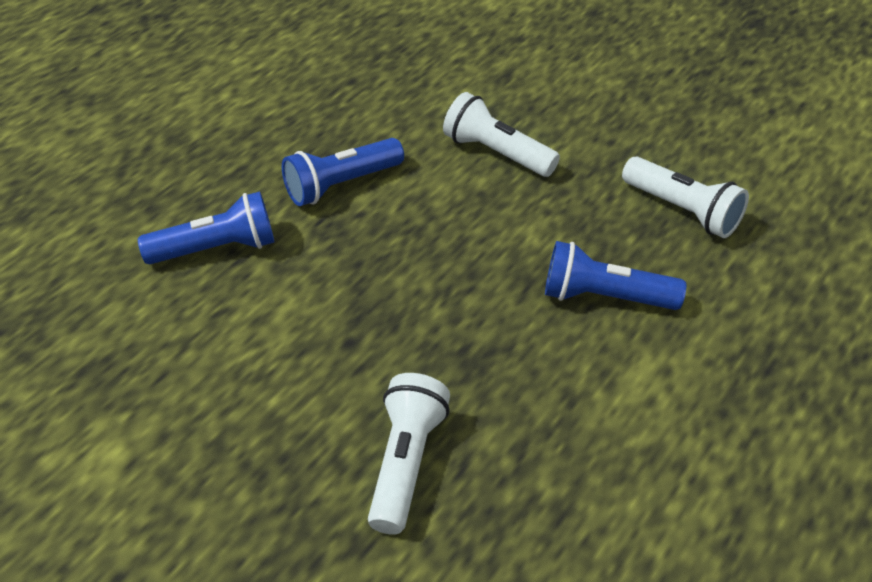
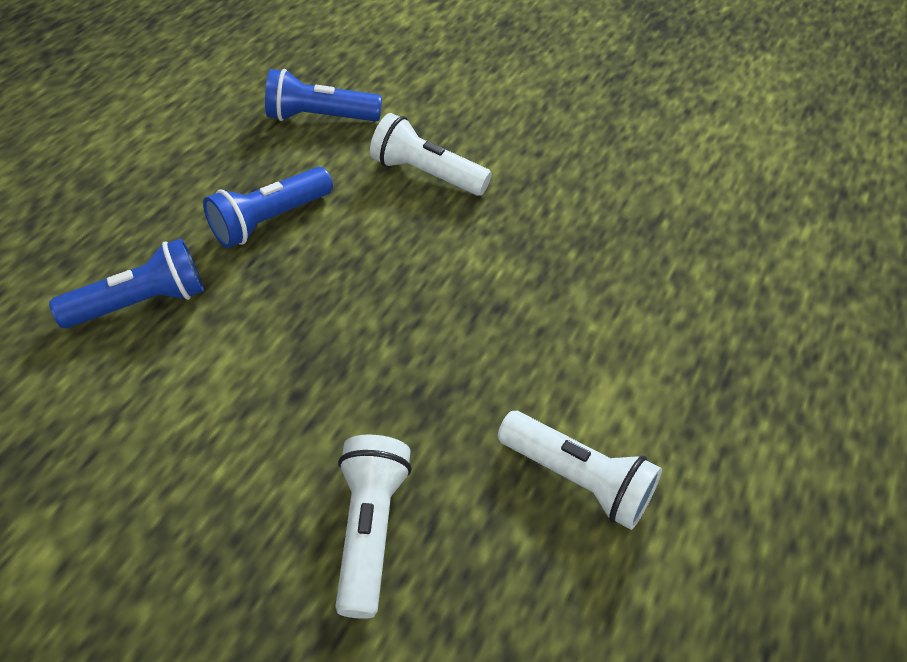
camera: 10 degrees left, 5 degrees up
(604, 297) = (554, 319): blue flashlight -> blue flashlight (320, 117)
(682, 210) = (617, 220): white flashlight -> white flashlight (577, 479)

